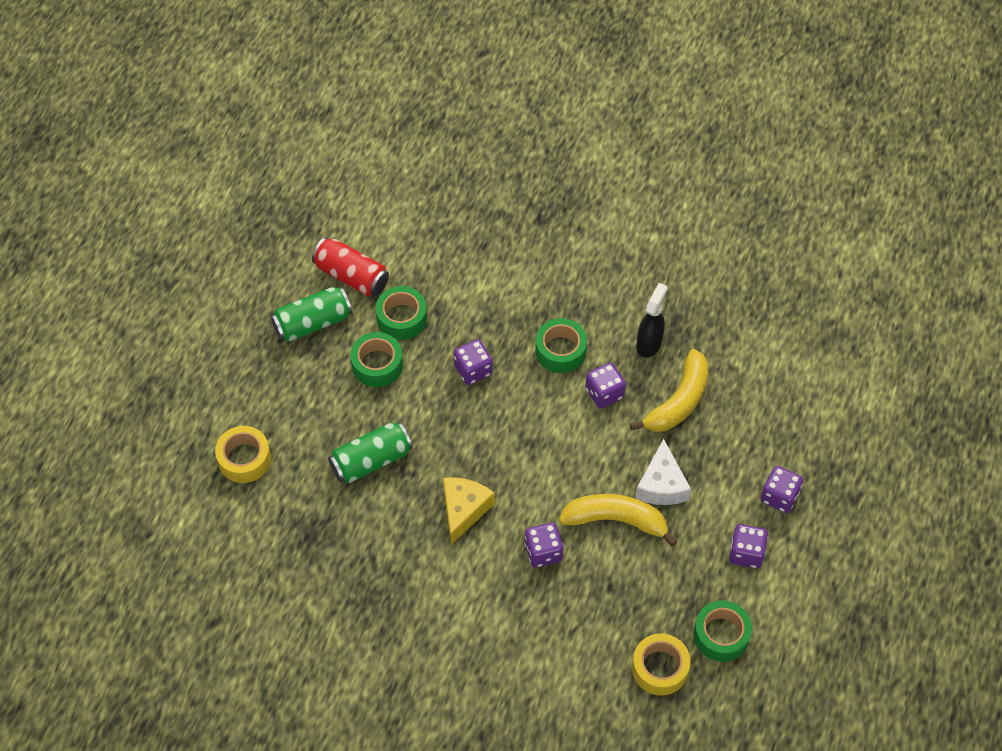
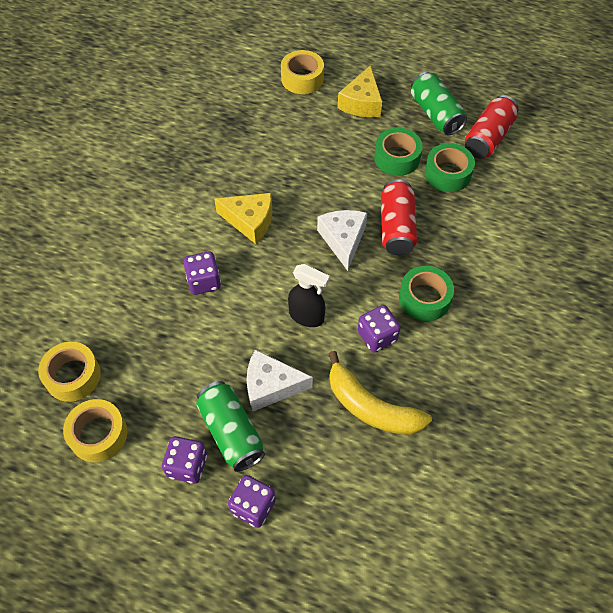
camera: 90 degrees right, 0 degrees up
(290, 396) = (361, 103): none -> yellow cheese
(371, 460) = (300, 156): green can -> green can (231, 432)
(473, 370) = (396, 227): purple dice -> red can
(489, 420) = (343, 240): none -> white cheese
(616, 520) = (233, 343): yellow banana -> none
(649, 343) = (441, 381): black spray bottle -> black spray bottle (307, 316)
(721, 635) = (98, 434): green tape -> yellow tape

